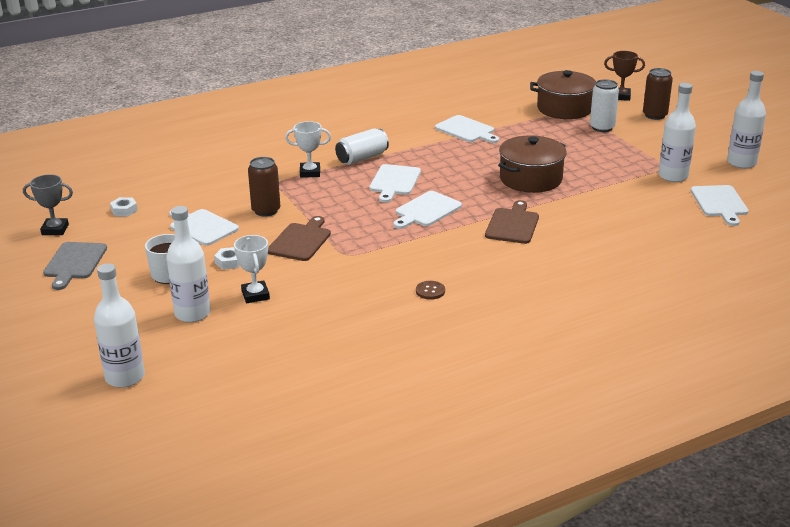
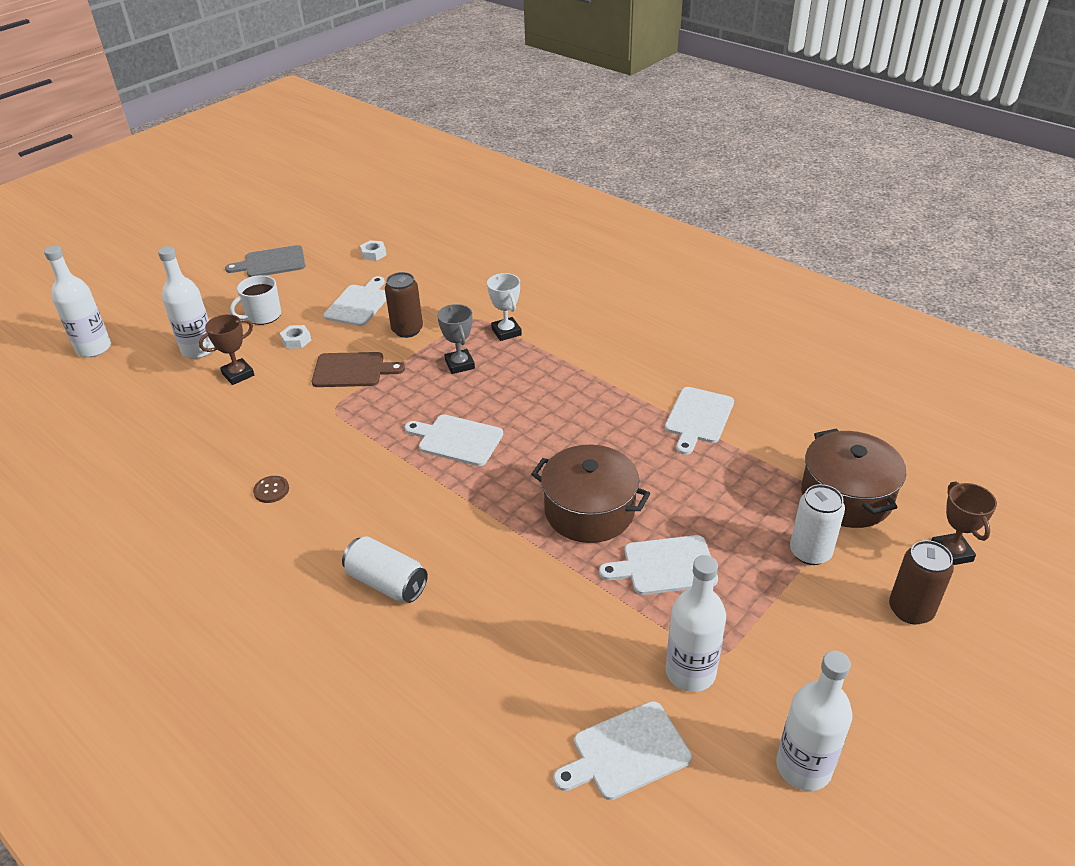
camera: 70 degrees right, 10 degrees up
(55, 230) = (325, 234): grey trophy -> grey trophy (459, 364)
(255, 295) = (238, 374): white trophy -> brown trophy
(362, 158) = (564, 356): white can -> white can (387, 582)
(394, 182) = (517, 396): white cutting board -> white cutting board (664, 566)
(512, 224) = (452, 522): brown cutting board -> none

